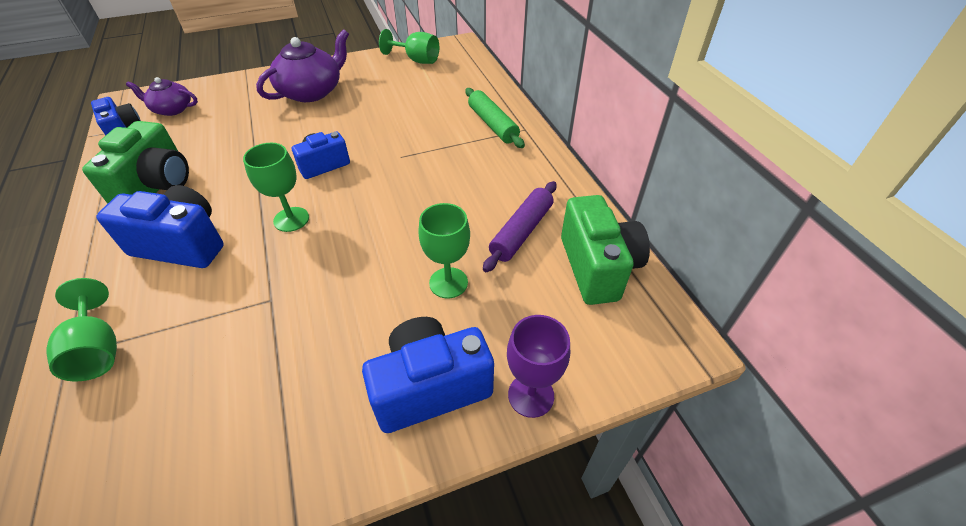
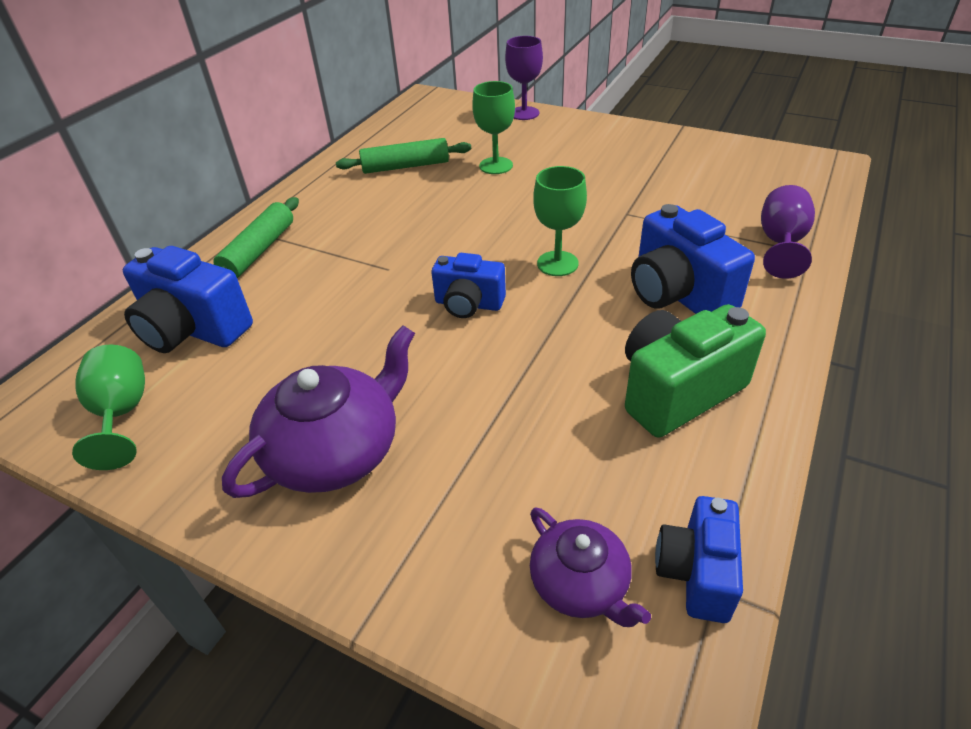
camera: 130 degrees left, 5 degrees down
(98, 350) = (781, 243): green goblet -> purple goblet
(312, 91) = (336, 450): purple teapot -> purple teapot turned 135 degrees clockwise
(430, 387) = (569, 135): blue camera -> blue camera (193, 330)
(521, 232) = (405, 166): purple rolling pin -> green rolling pin
(597, 267) = (401, 132): green camera -> none

